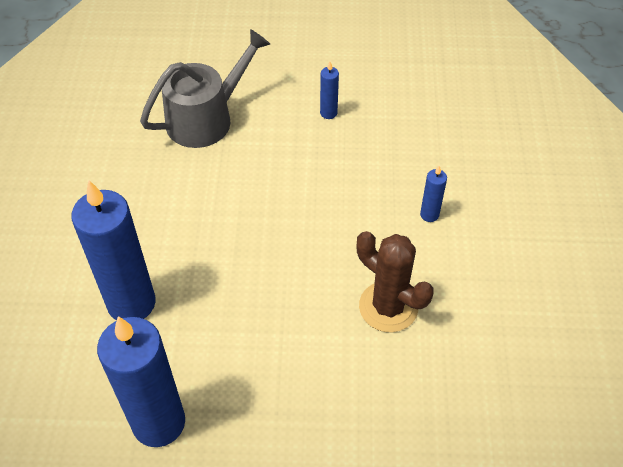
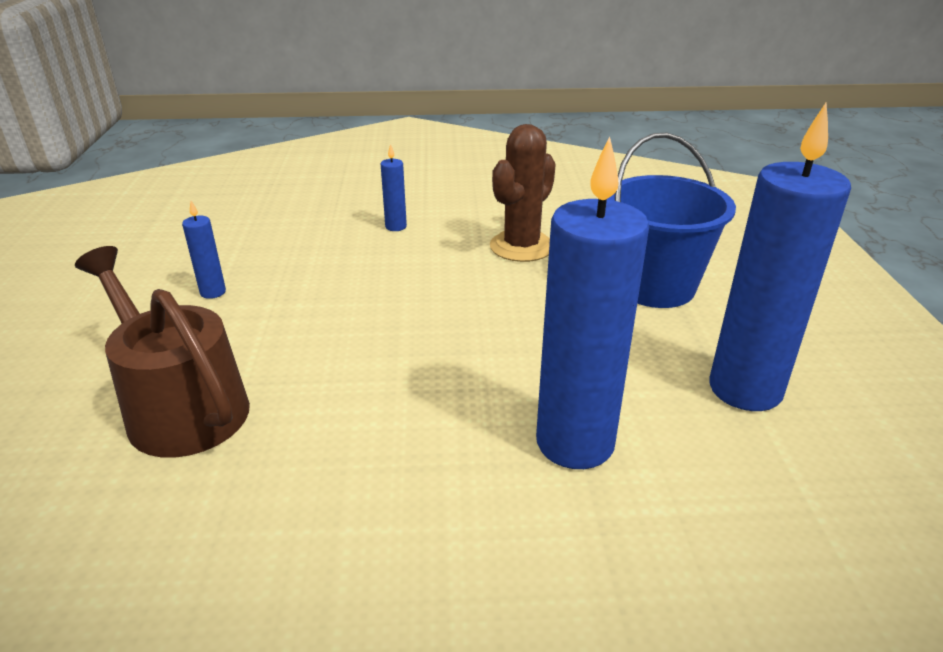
camera: 95 degrees left, 20 degrees down
(206, 118) = (180, 407): grey watering can -> brown watering can
(309, 401) = (654, 286): none -> blue bucket

